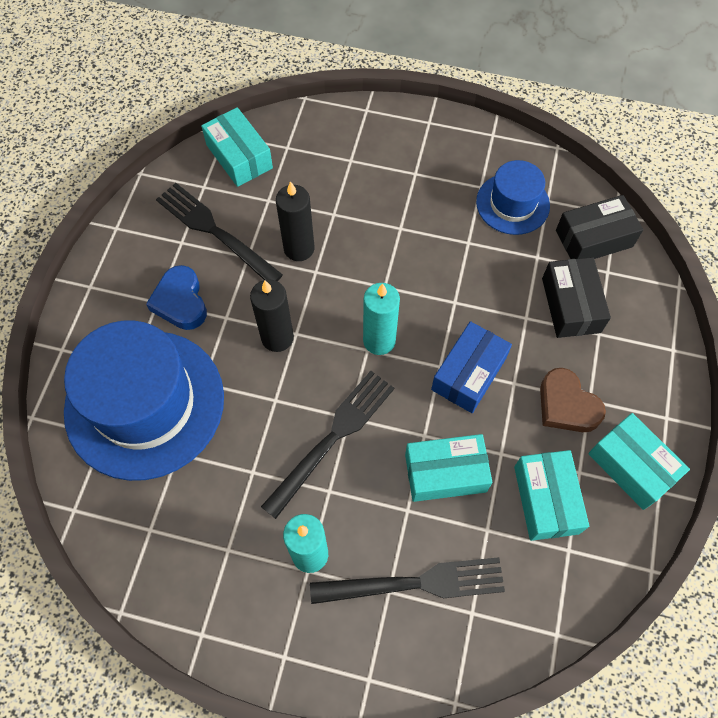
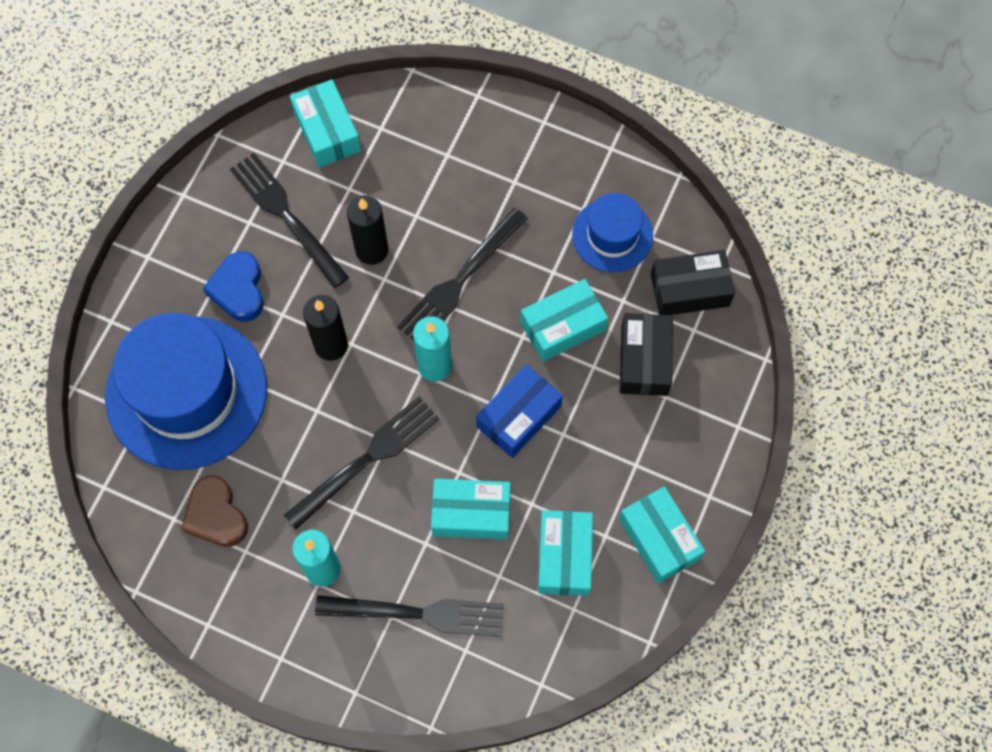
camera: 10 degrees right, 5 degrees up
(385, 262) = (460, 281): none -> black fork
(489, 287) = (563, 326): none -> turquoise box
(566, 405) = (610, 466): brown heart -> brown heart (216, 515)

